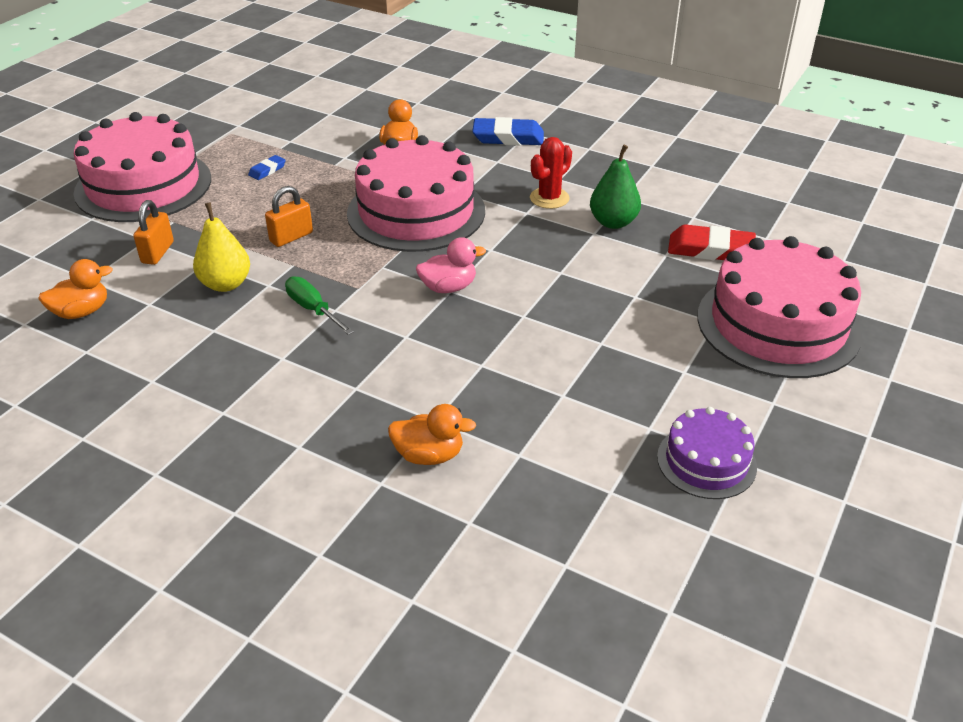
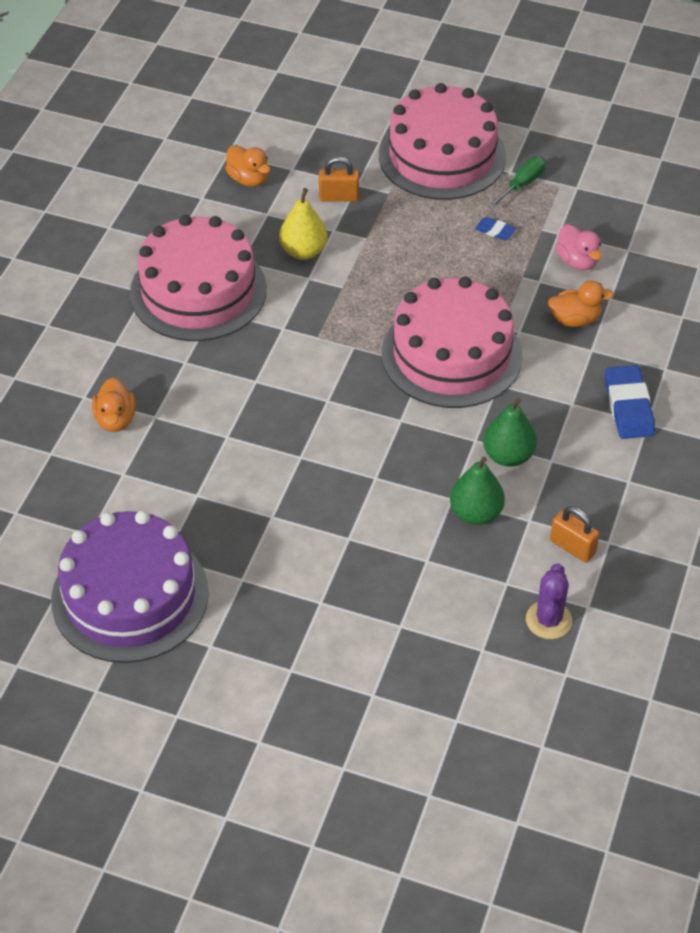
camera: 80 degrees right, 10 degrees up
(291, 237) = (384, 275): orange padlock -> orange padlock (572, 547)
(312, 309) = (281, 314): green screwdriver -> green screwdriver (522, 184)
(448, 287) = (331, 398): pink duck -> pink duck (577, 261)
(549, 198) = (508, 456): red cactus -> green pear
(706, 461) = (130, 596): purple cake -> purple cake, size x1.90
(710, 249) = (446, 598): red eraser -> none
(733, 202) = (548, 620): none -> purple cactus
(778, 324) = (326, 654): pink cake -> pink cake (198, 291)

